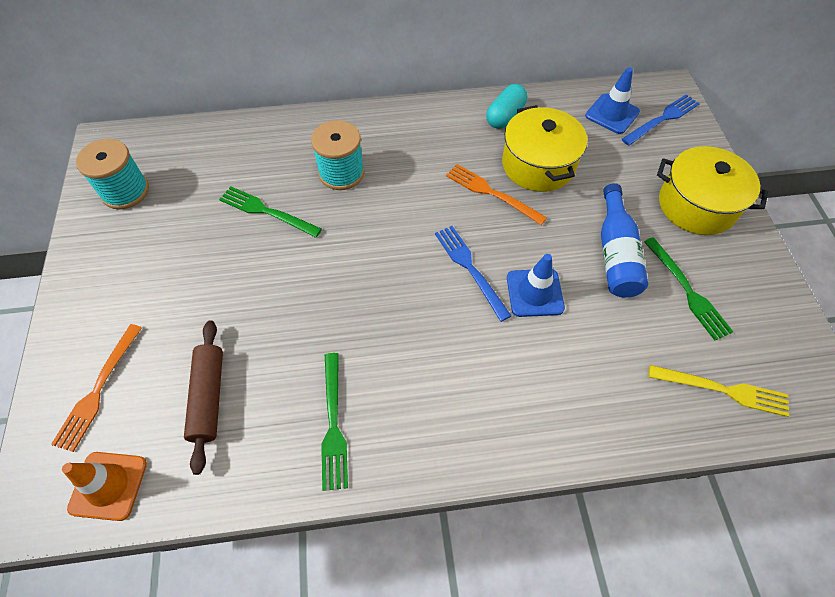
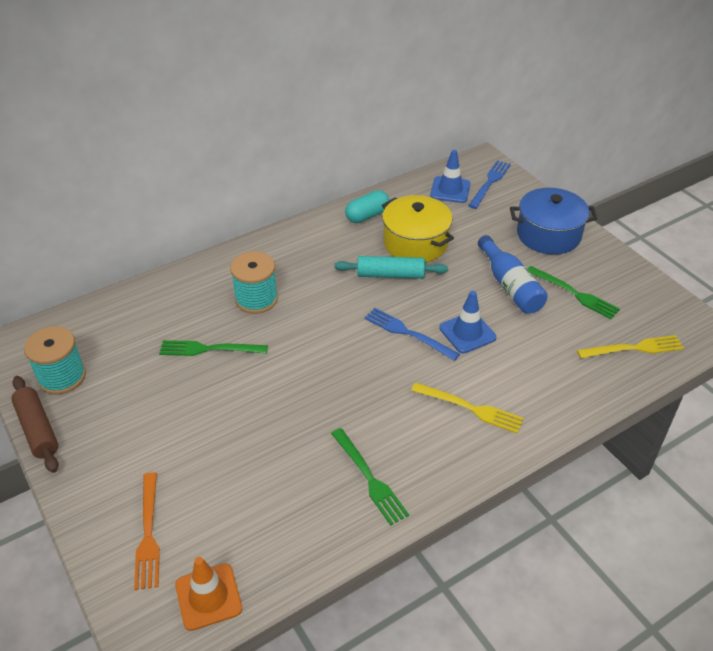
camera: 25 degrees left, 15 degrees down
(209, 397) = (252, 500): brown rolling pin -> brown rolling pin (38, 429)
(487, 388) = (471, 408): none -> yellow fork
(490, 193) = (390, 275): orange fork -> turquoise rolling pin
(505, 116) = (367, 216): turquoise capsule -> turquoise capsule turned 45 degrees clockwise
(696, 205) = (548, 235): yellow pot -> blue pot

